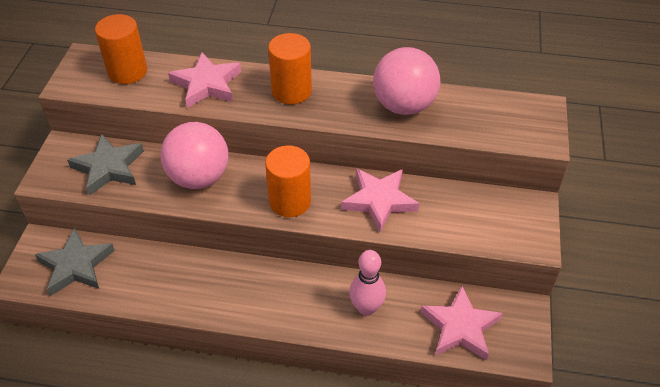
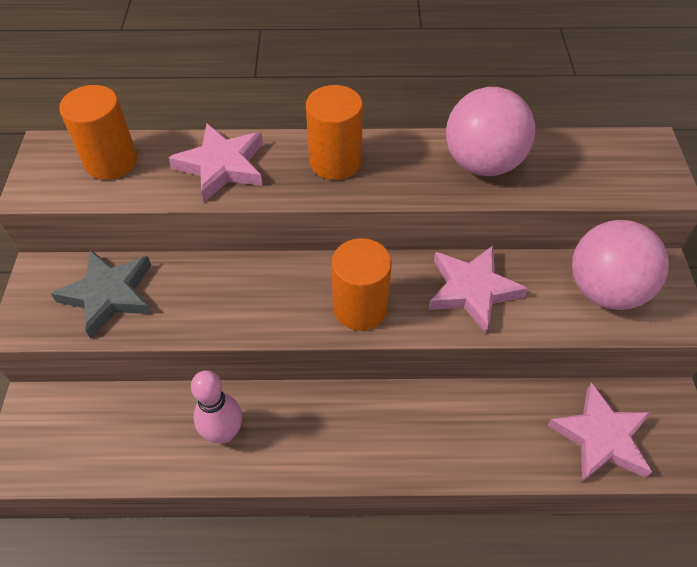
camera: 10 degrees left, 5 degrees up
(76, 265) = (88, 432): grey star -> none
(199, 177) = (233, 292): pink ball -> pink ball (605, 290)
(366, 308) = (480, 430): pink bowling pin -> pink bowling pin (223, 433)

